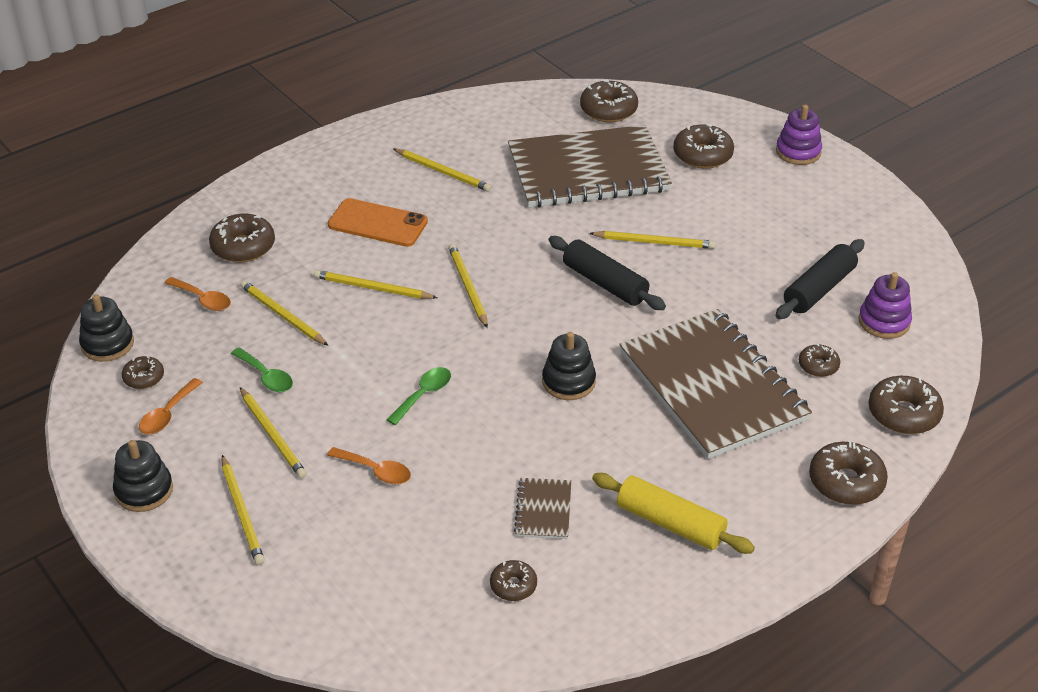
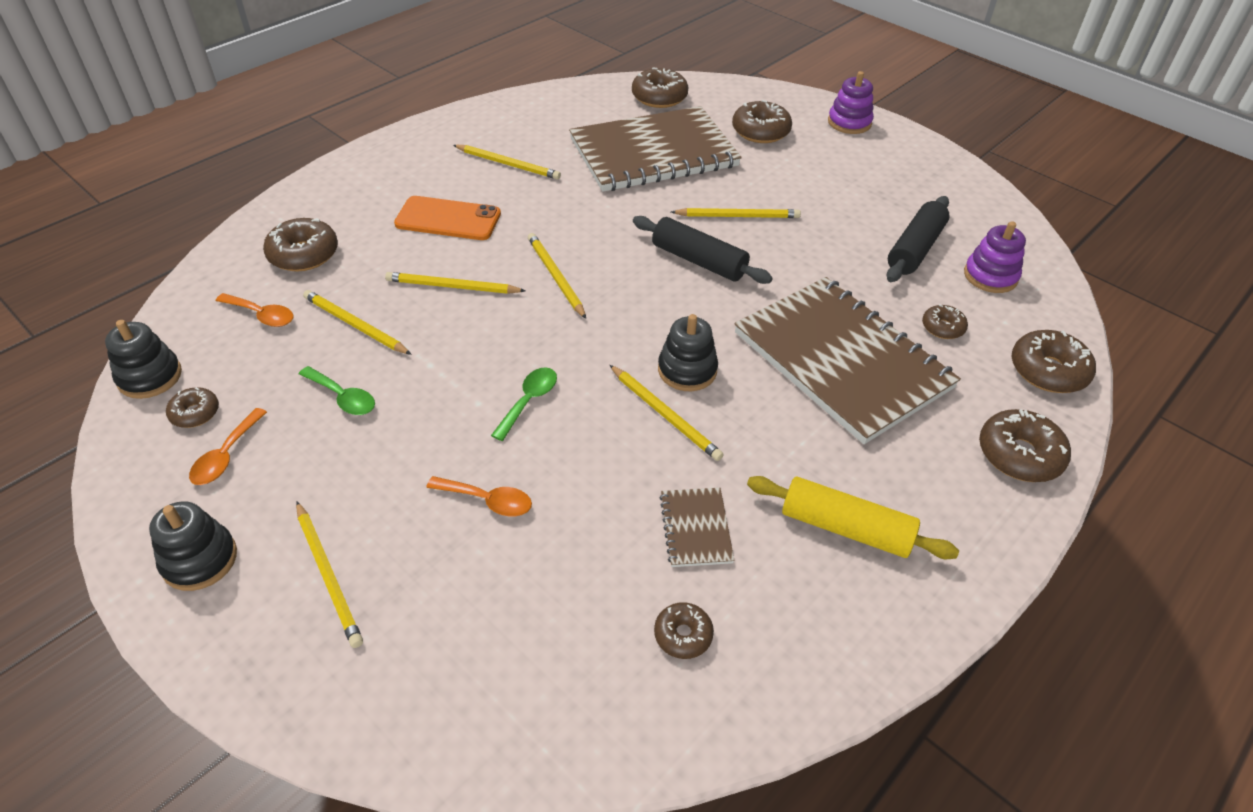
camera: 10 degrees left, 5 degrees up
(273, 435) = (357, 469): yellow pencil -> yellow pencil (665, 414)

